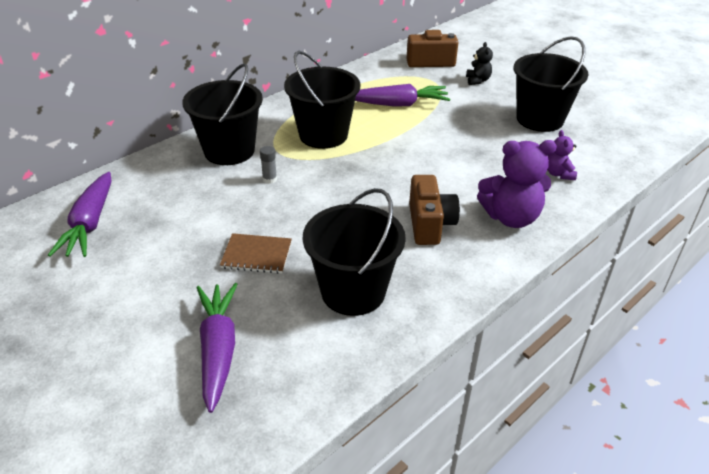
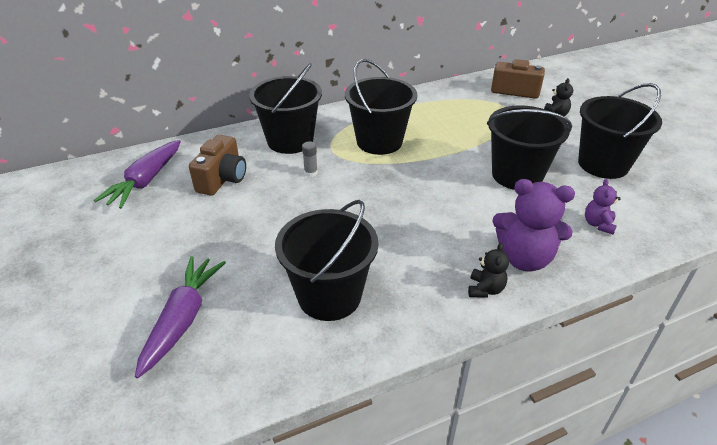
camera: 20 degrees right, 0 degrees up
(256, 255) = (262, 239): brown notebook -> none
(398, 104) = (464, 125): purple carrot -> none
(429, 224) = (437, 246): brown camera -> brown camera (222, 179)
(470, 143) = (517, 175): none -> black bucket
(491, 252) = (485, 289): none -> black teddy bear

